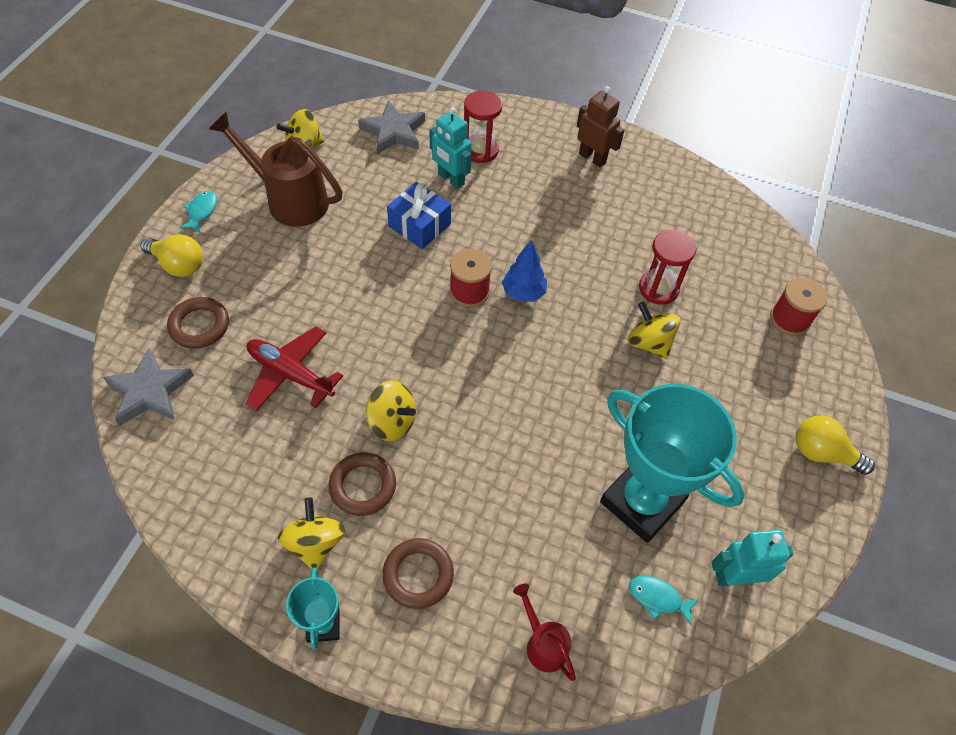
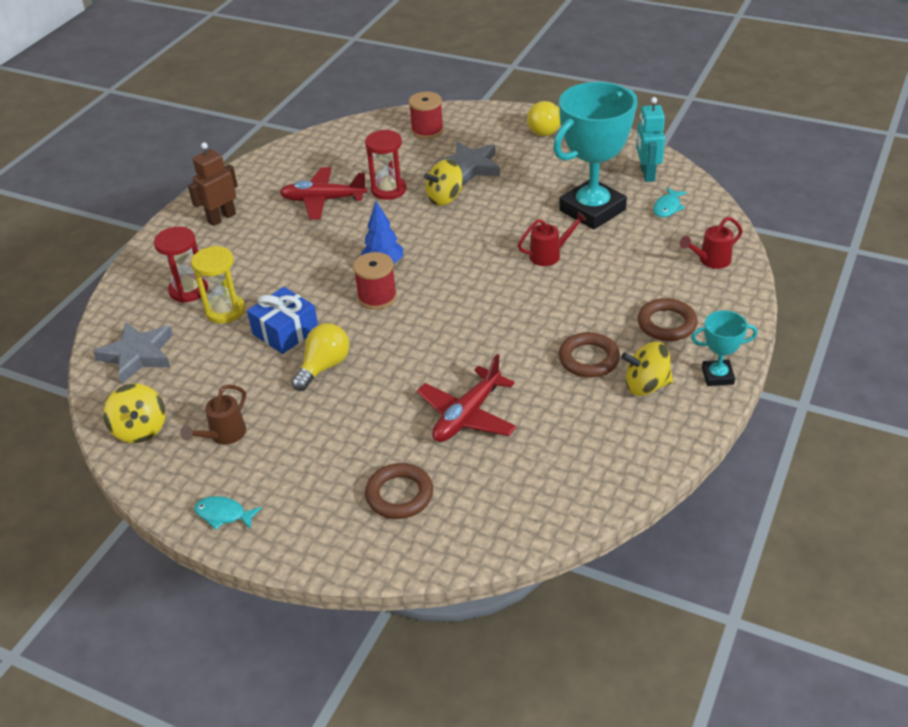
camera: 80 degrees left, 15 degrees down
(150, 391) = (485, 526): grey star -> grey star (470, 167)
(178, 265) = (307, 526): yellow light bulb -> yellow light bulb (324, 367)
(290, 200) = (224, 435): brown watering can -> brown watering can, size x0.51
(392, 422) = (522, 343): yellow spinning top -> none
(450, 179) = (225, 311): turquoise robot -> yellow hourglass
(546, 451) = (549, 255): none -> red watering can
(632, 233) = (323, 200): none -> red plane

